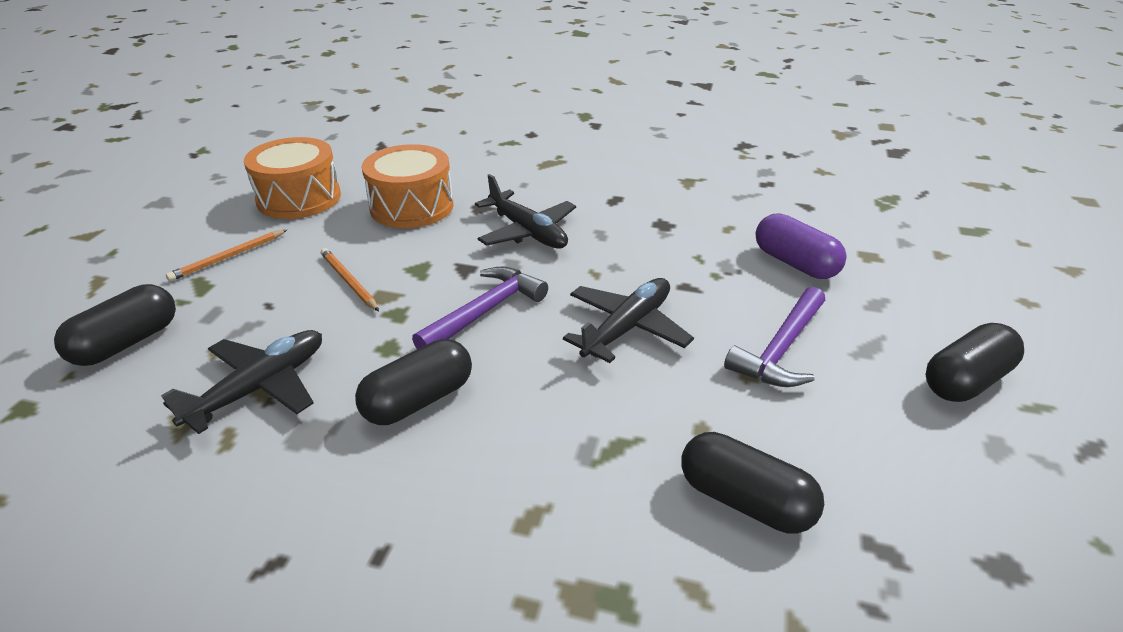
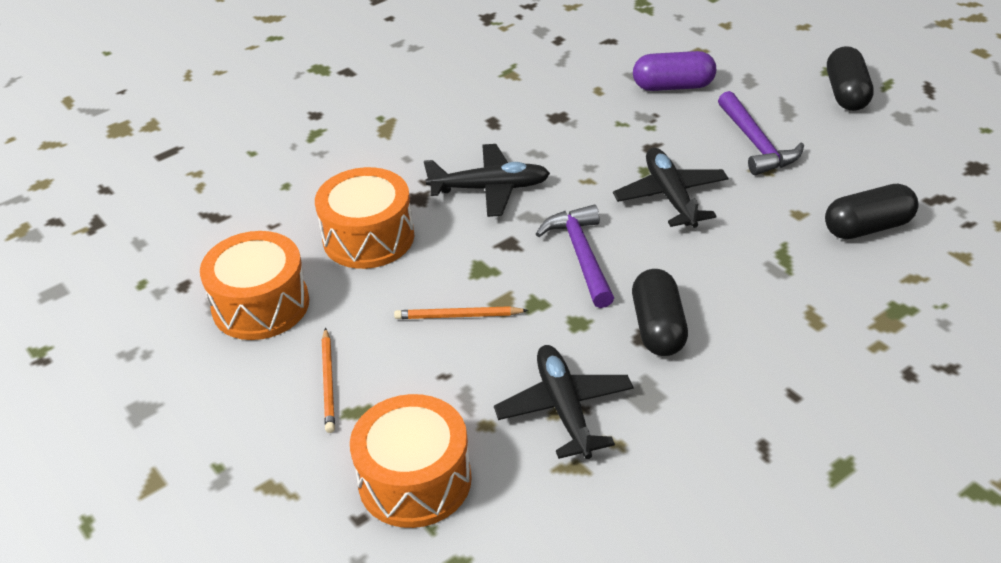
camera: 50 degrees left, 5 degrees up
(126, 343) = (415, 480): black capsule -> orange drum

